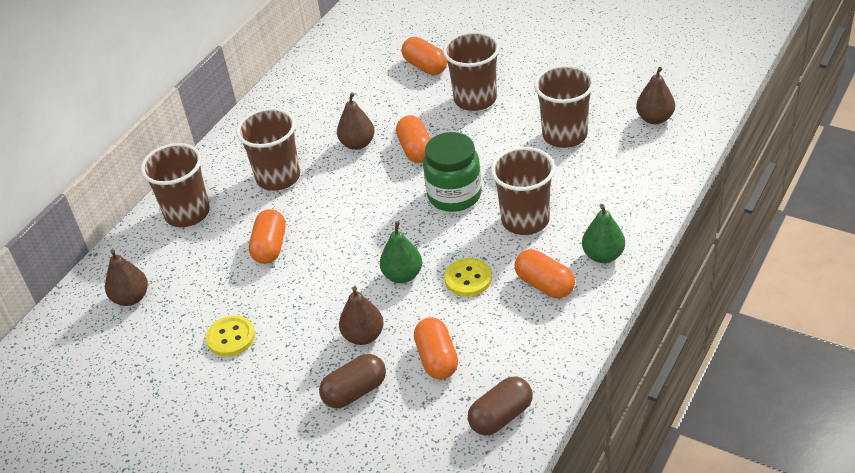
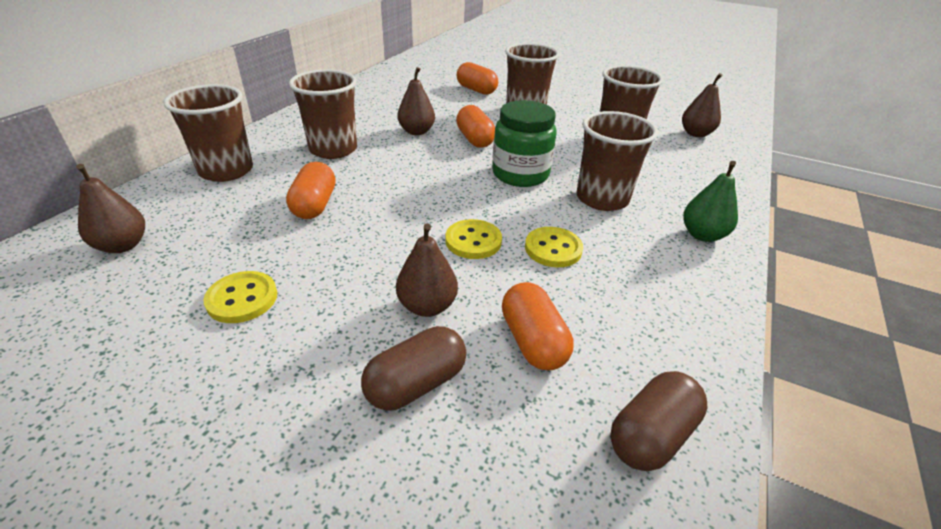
camera: 10 degrees left, 5 degrees down
(402, 275) = (473, 241): green pear -> yellow button
(544, 285) = (647, 260): orange capsule -> none

